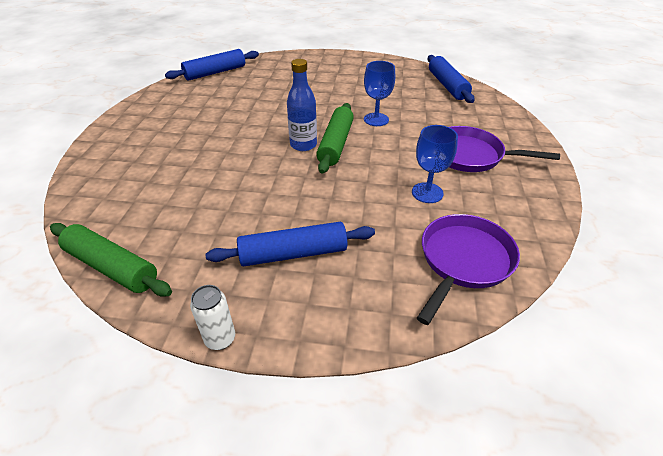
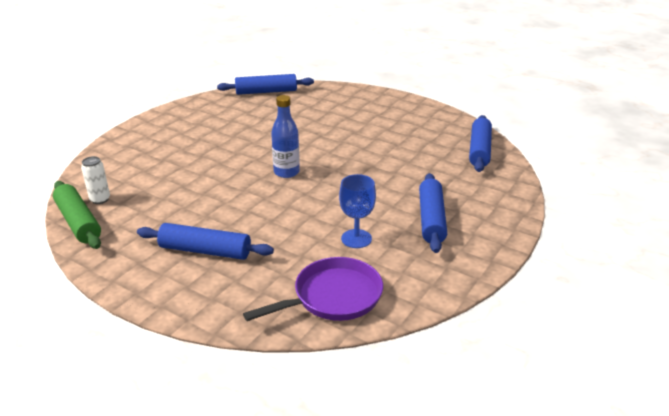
camera: 25 degrees right, 10 degrees down
(220, 339) = (111, 287): white can -> white can (100, 199)
(335, 144) = (315, 178): green rolling pin -> none
(376, 119) = (373, 166): blue goblet -> none
(470, 155) = (431, 219): purple pan -> blue rolling pin

